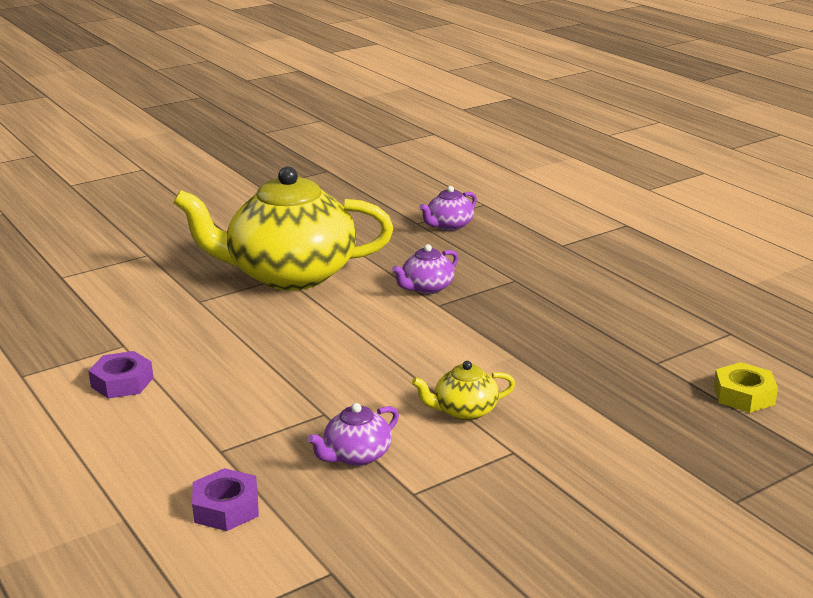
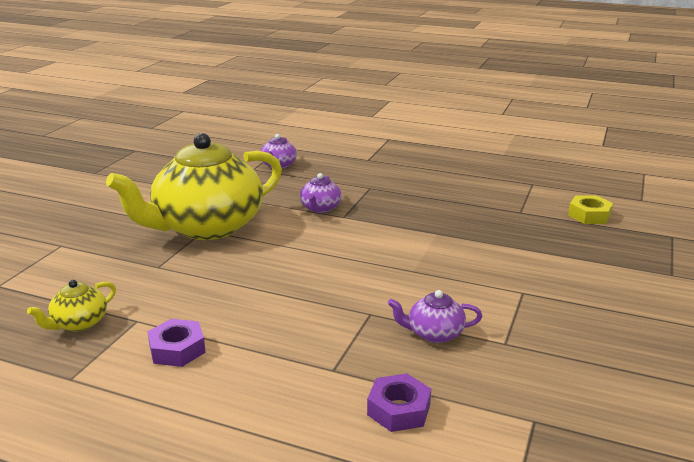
camera: 35 degrees left, 0 degrees up
(356, 456) = (434, 333): purple teapot -> purple teapot turned 75 degrees clockwise
(464, 411) = (458, 278): yellow teapot -> yellow teapot (79, 323)

